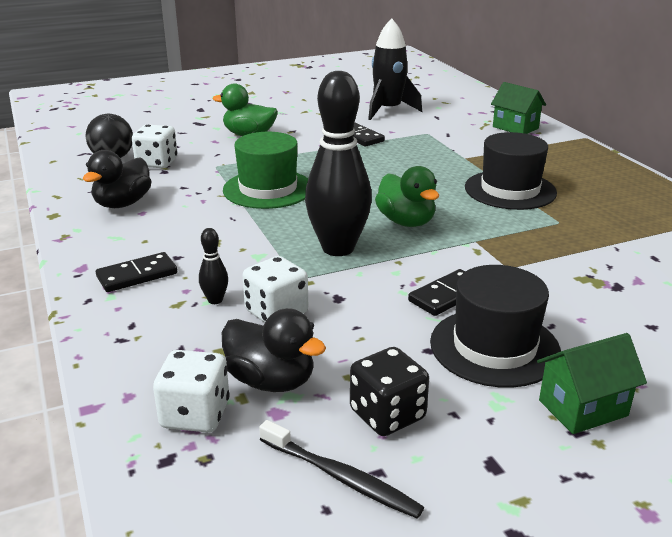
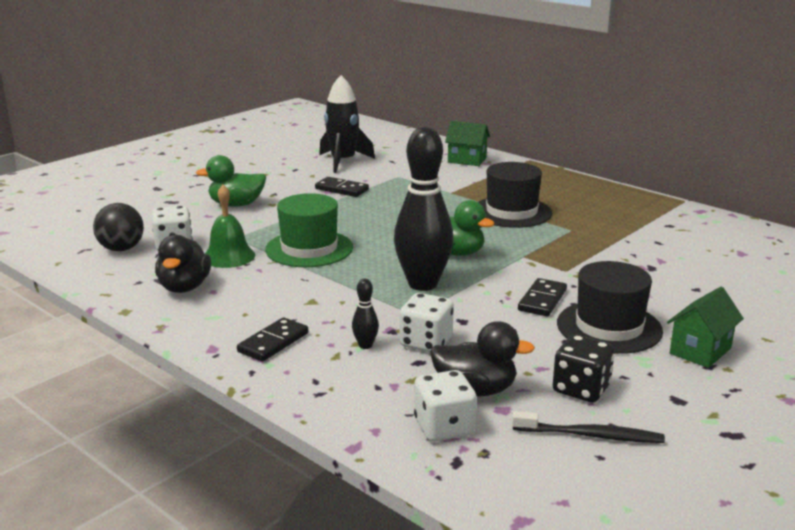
camera: 25 degrees left, 5 degrees down
(190, 182) = (229, 256): none -> green bell

